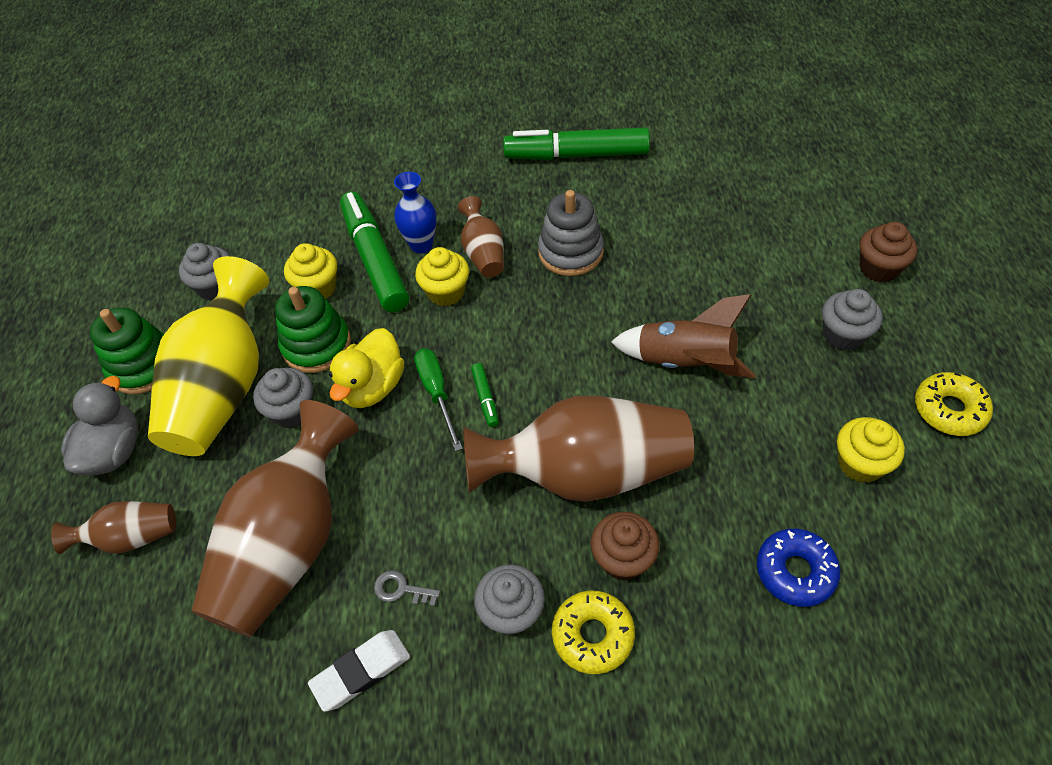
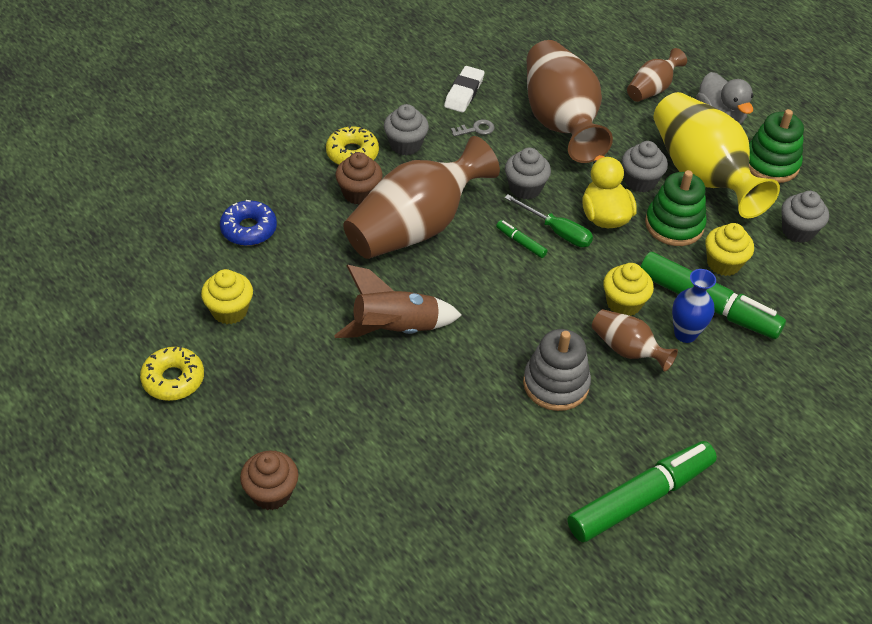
camera: 140 degrees right, 5 degrees down
(843, 335) = (279, 408): grey cupcake -> grey cupcake (525, 188)

